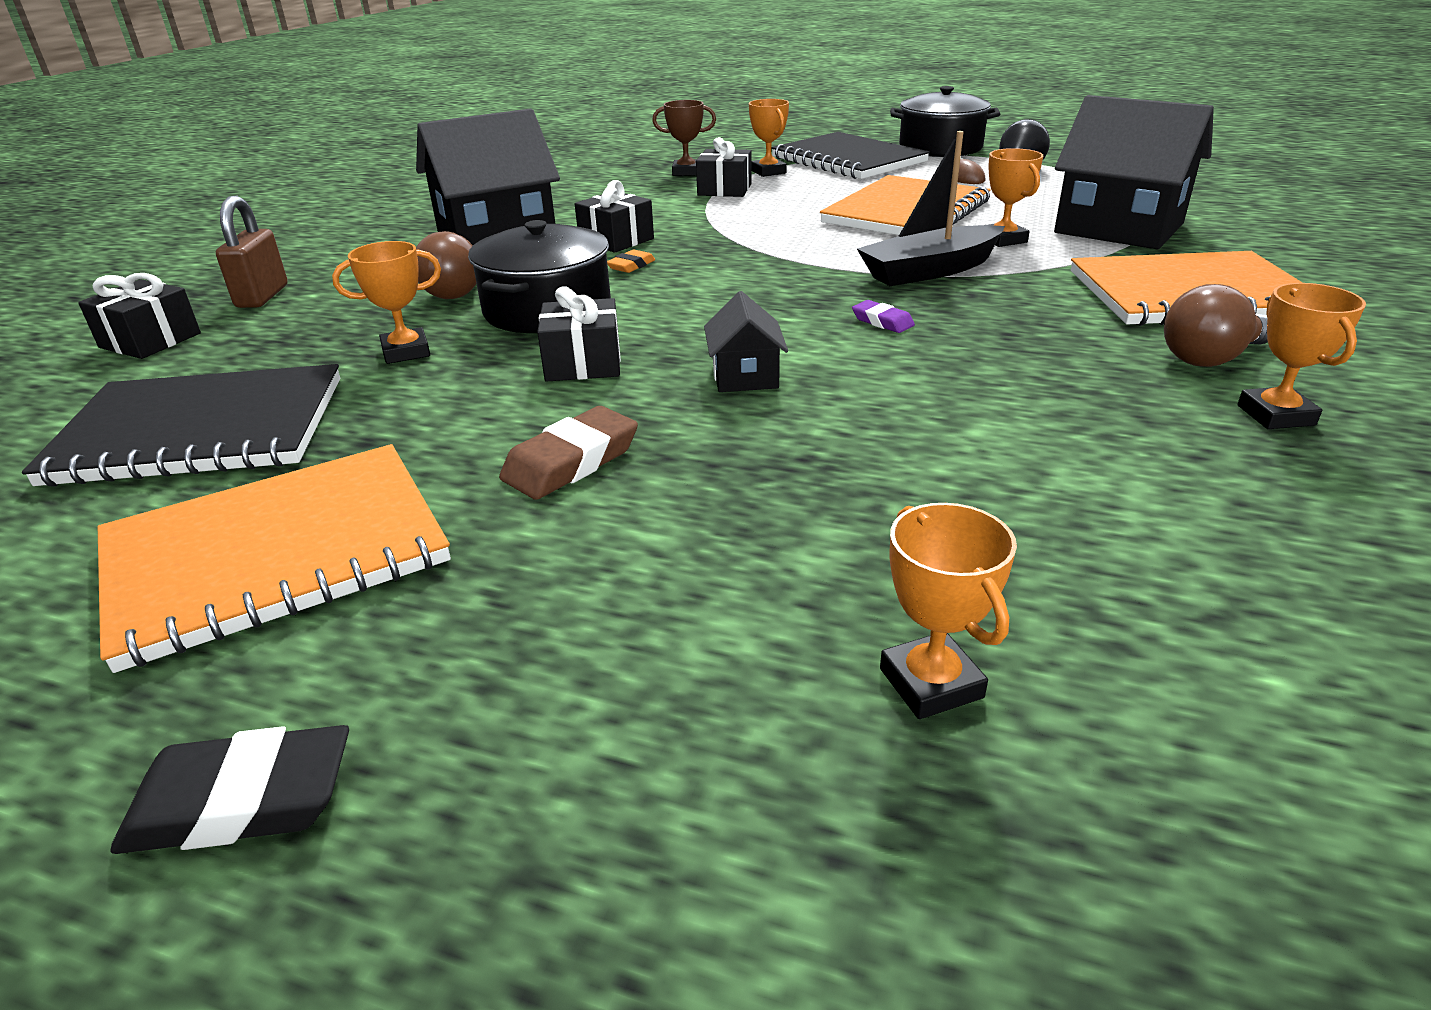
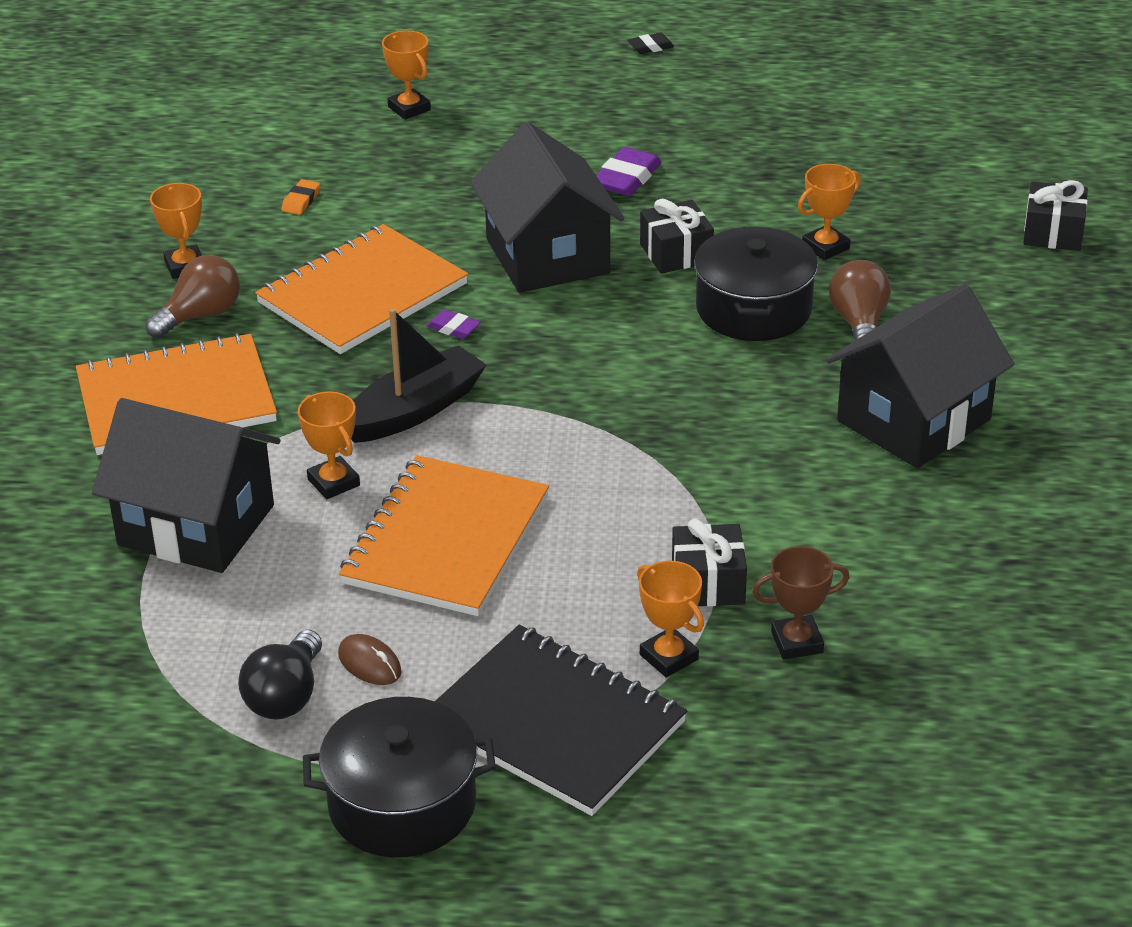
camera: 165 degrees right, 5 degrees up
(201, 430) = (885, 168): black notebook -> none
(241, 801) = (650, 47): black eraser -> black eraser, size x0.57
(262, 296) = (1039, 294): brown padlock -> none
(276, 554) = (741, 114): orange notebook -> orange notebook (362, 294)
(571, 462) = (626, 178): brown eraser -> purple eraser
(616, 240) = (771, 431): black gift -> none
(631, 266) = (721, 384): orange eraser -> orange eraser (301, 201)
(745, 376) = (547, 256): black house -> black house, size x2.17

